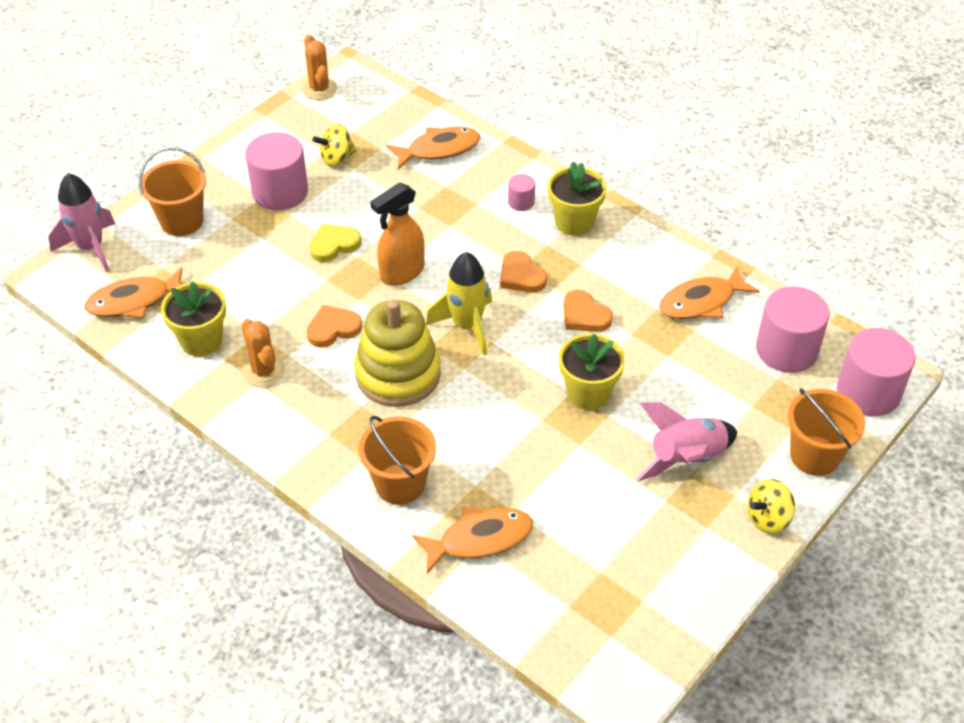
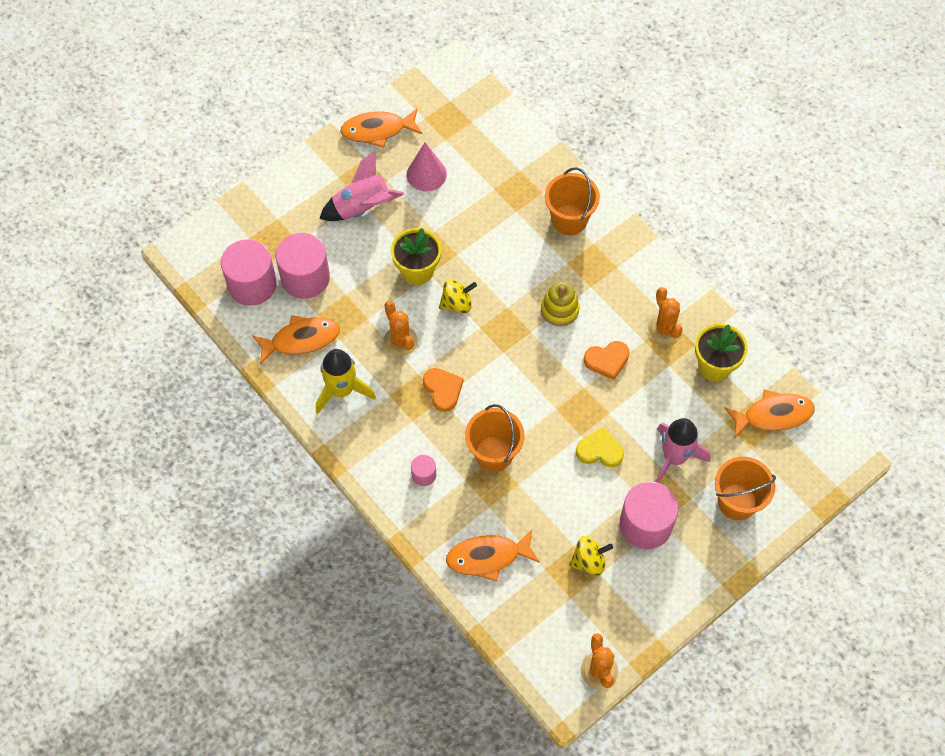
camera: 170 degrees left, 15 degrees up
(91, 248) = (817, 482): pink rocket -> pink rocket (674, 458)
(334, 245) = (600, 450): yellow heart -> yellow heart turned 150 degrees counterclockwise
(398, 374) = (559, 309): yellow stacking toy -> yellow stacking toy, size x0.57
(401, 273) = (544, 409): orange spray bottle -> none
(467, 326) = (498, 346): yellow rocket -> yellow rocket (342, 390)
(479, 539) = (520, 172): orange fish -> orange fish (377, 130)
(574, 222) = (382, 442): yellow flower pot -> none
(584, 315) = (400, 341): orange heart -> orange cactus
(613, 517) = (426, 174): none -> pink cone
(767, 518) = (322, 157): yellow spinning top -> yellow spinning top (457, 303)
(814, 456) = (270, 196): orange bucket -> orange bucket (494, 453)
(868, 392) = (207, 239): pink cylinder -> pink cylinder (305, 277)

